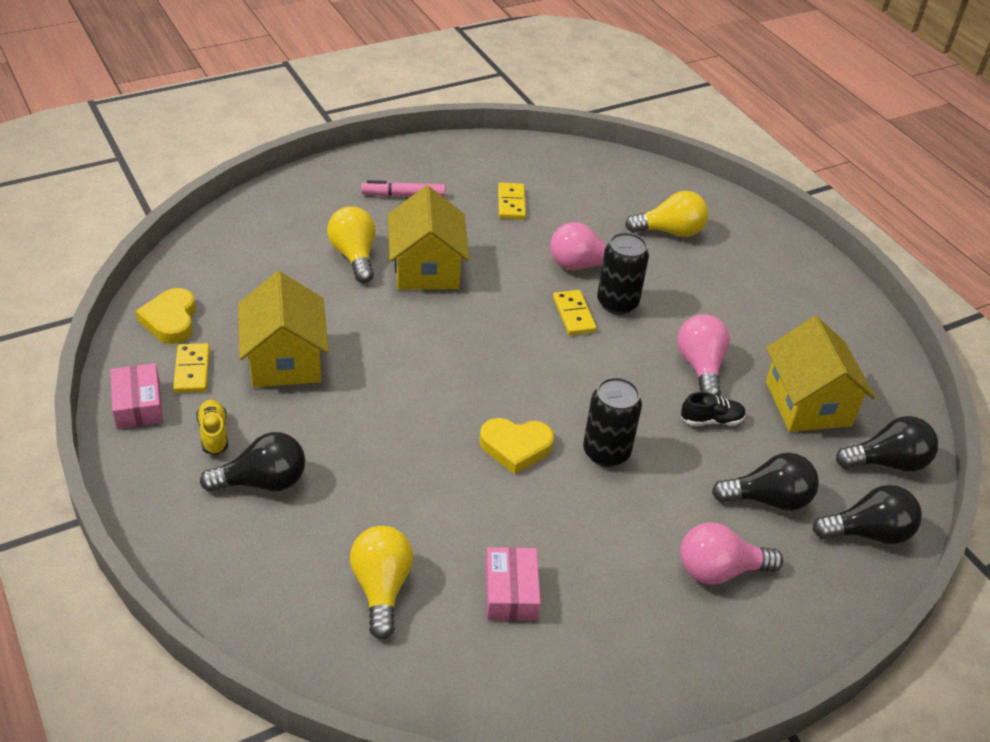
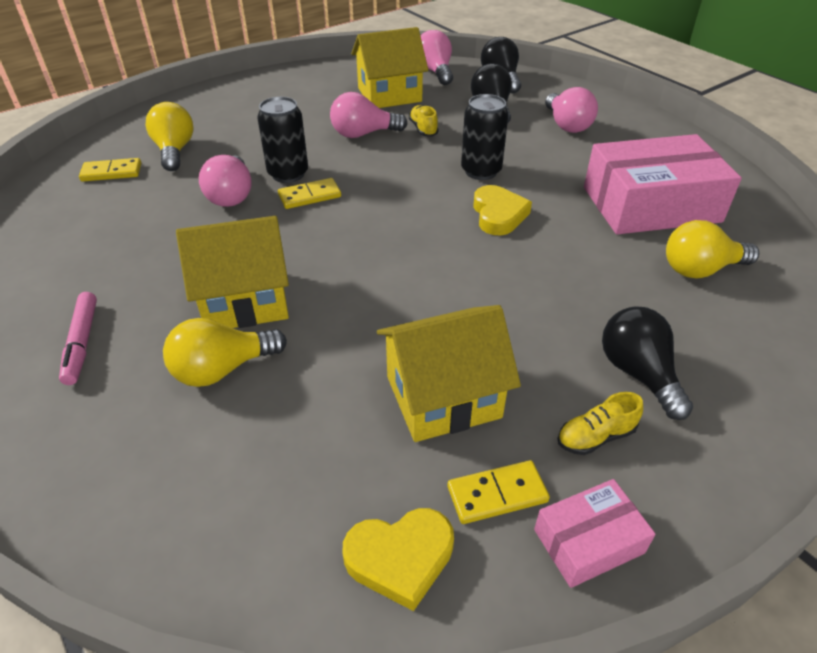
camera: 95 degrees left, 0 degrees up
(511, 203) = (114, 249): yellow domino -> yellow domino (112, 172)
(511, 592) = (651, 204): pink box -> pink box, size x2.09
(711, 420) = (423, 129): black shoe -> yellow shoe
(887, 462) = (435, 72): black light bulb -> pink light bulb

